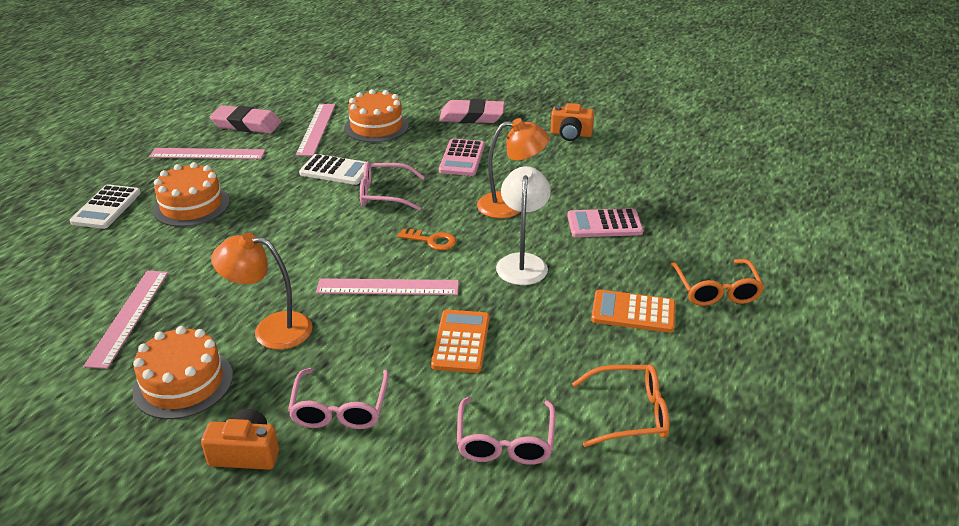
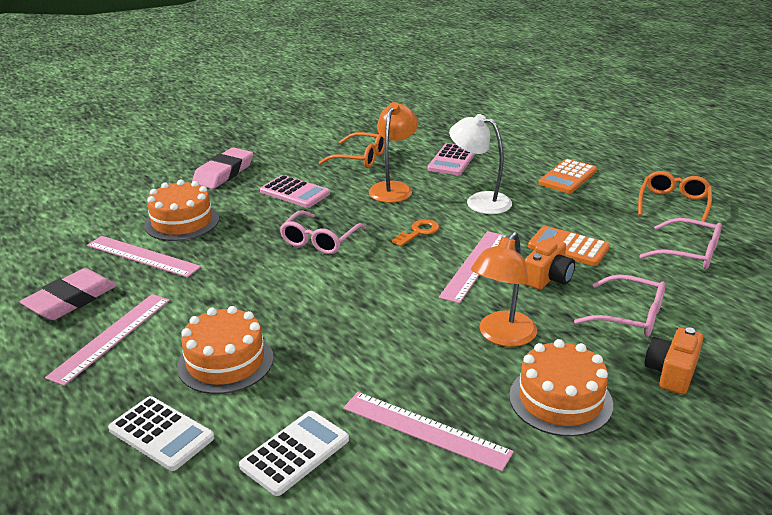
camera: 65 degrees left, 5 degrees down
(335, 170) = (246, 259): white calculator -> white calculator (295, 453)
(571, 134) = (307, 141): orange camera -> orange camera (548, 278)
(716, 290) = (559, 146): orange glasses -> orange glasses (360, 158)

